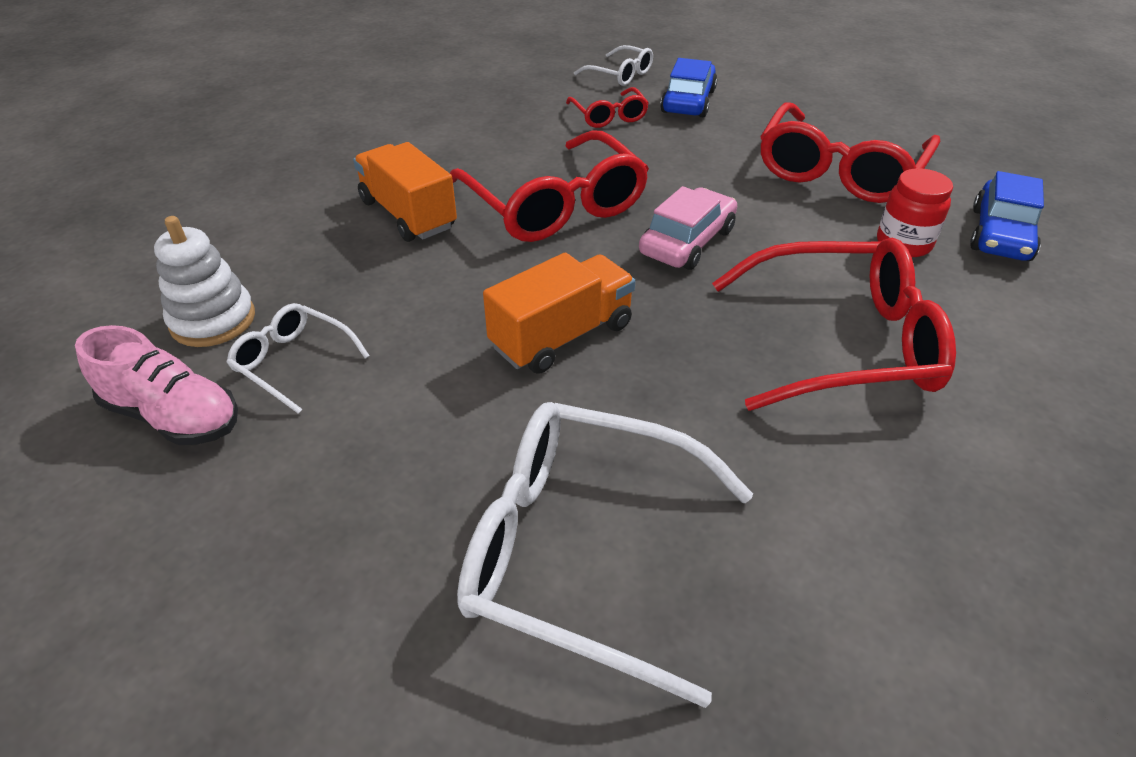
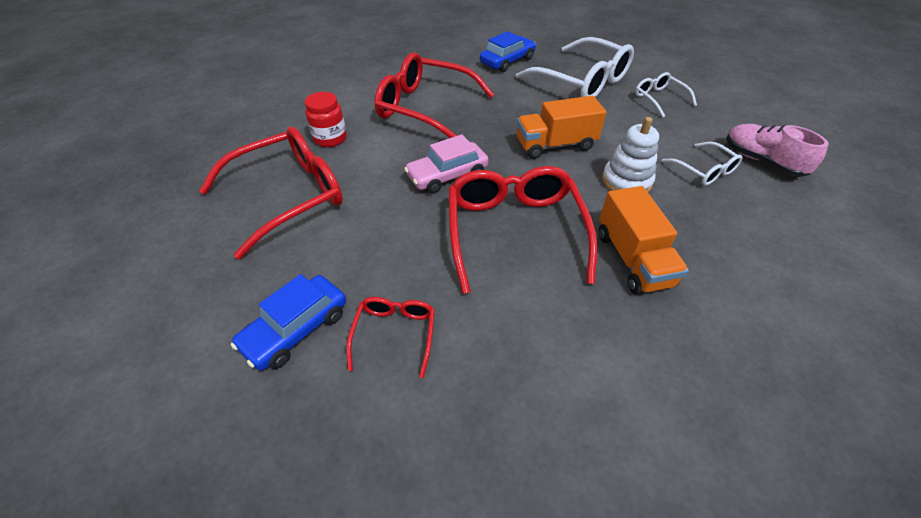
camera: 155 degrees left, 5 degrees up
(213, 320) = (764, 209): white stacking toy -> white stacking toy (626, 181)
(620, 74) = (312, 426): white glasses -> white glasses (659, 99)
(1000, 234) = (274, 128): blue car -> blue car (507, 61)

